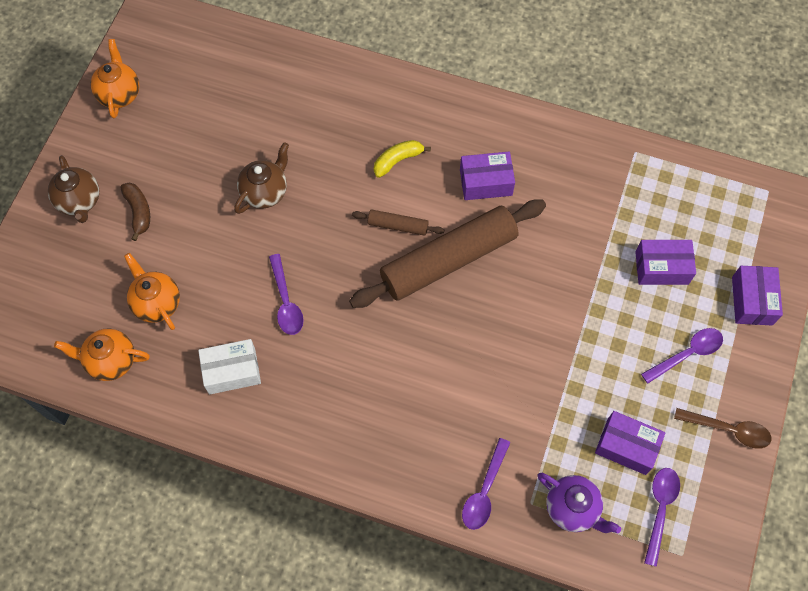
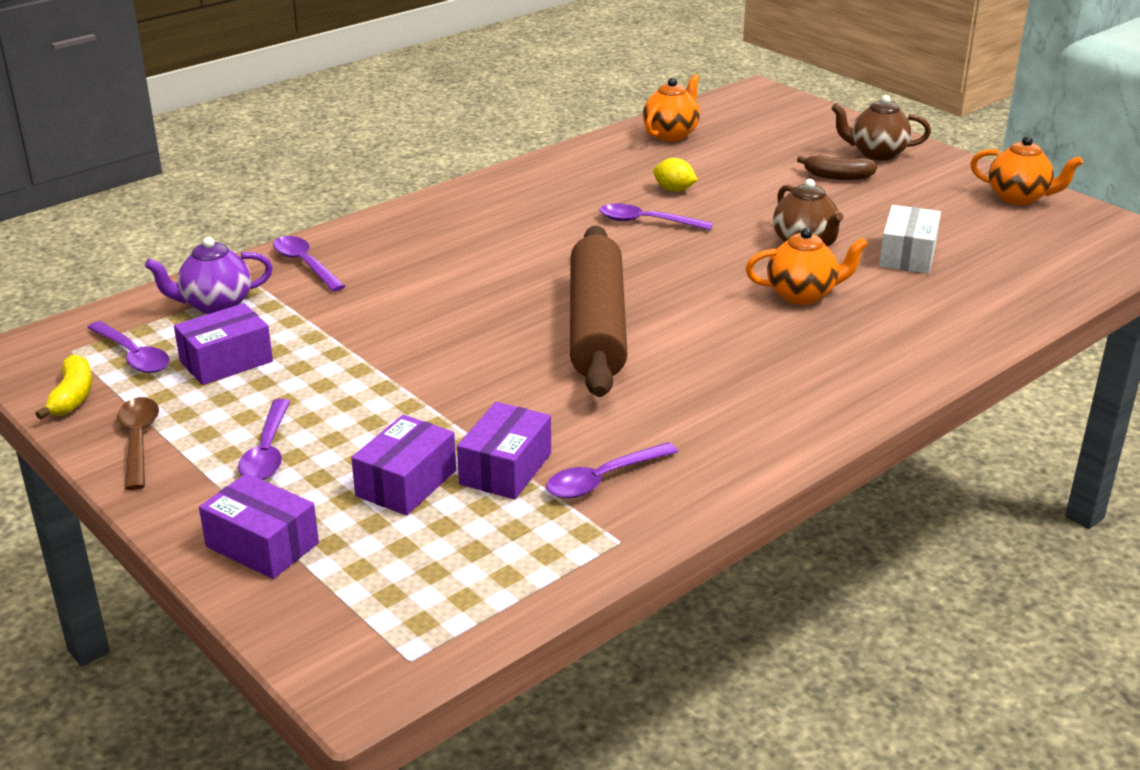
camera: 120 degrees right, 35 degrees down
(157, 303) = (714, 164): orange teapot -> orange teapot (802, 295)
(221, 309) = (674, 190): none -> yellow lemon
(232, 371) = (596, 180): white box -> white box (907, 255)
(398, 160) = (780, 336): yellow banana -> yellow banana (72, 397)
(398, 226) = (679, 308): brown rolling pin -> none
(486, 182) = (686, 389): purple box -> purple box (505, 469)
(594, 182) = (603, 479): none -> purple spoon
(728, 430) = (138, 441): brown spoon -> brown spoon turned 120 degrees clockwise

